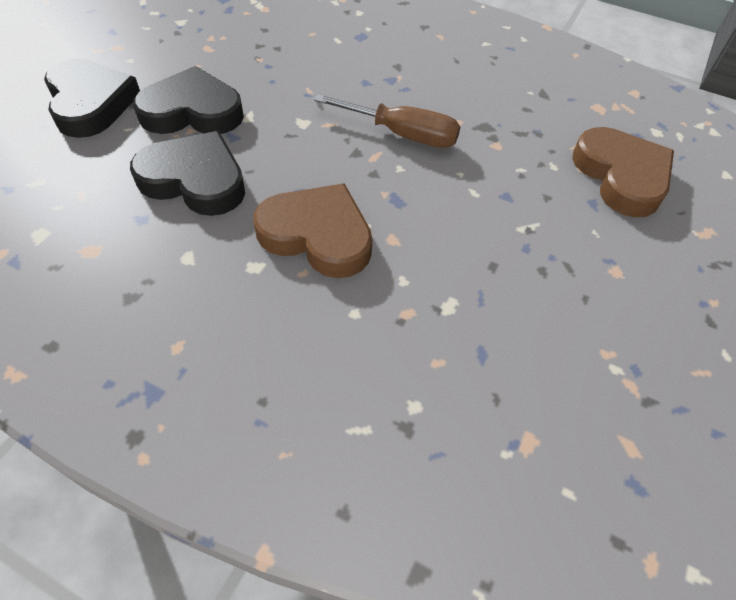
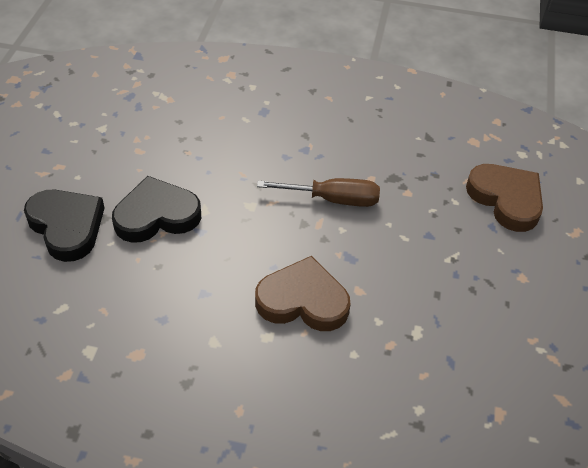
camera: 15 degrees left, 5 degrees down
(195, 180) = (188, 276): black heart -> none

